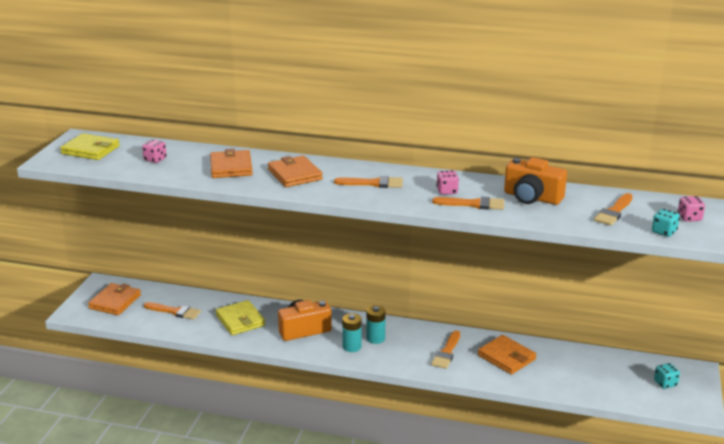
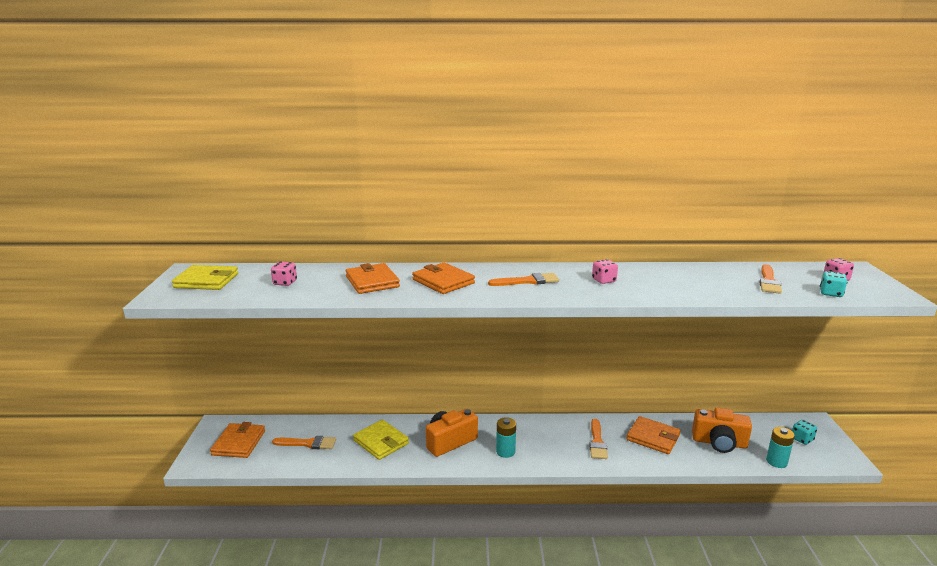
camera: 15 degrees left, 5 degrees down
(375, 338) = (523, 439): turquoise battery -> turquoise battery (776, 462)
(473, 204) = (639, 289): orange brush -> none
(532, 198) = (685, 277): orange camera -> orange camera (719, 443)

